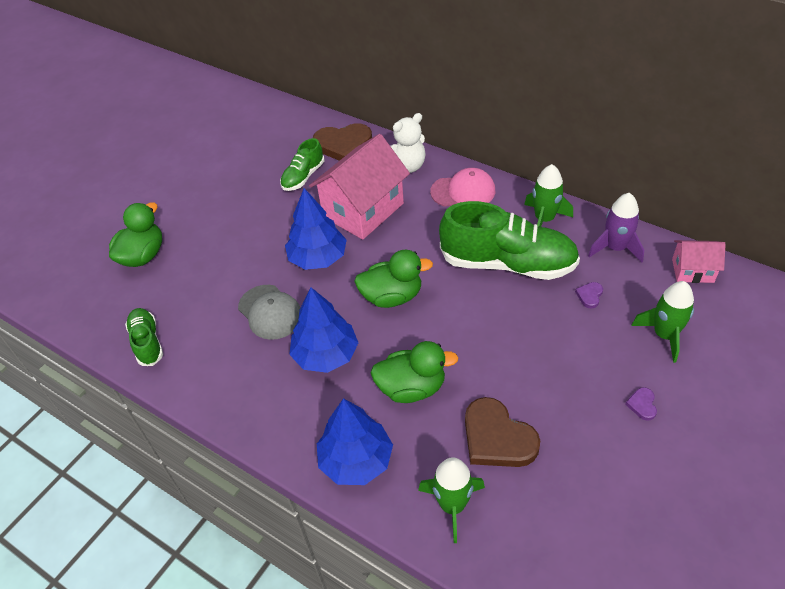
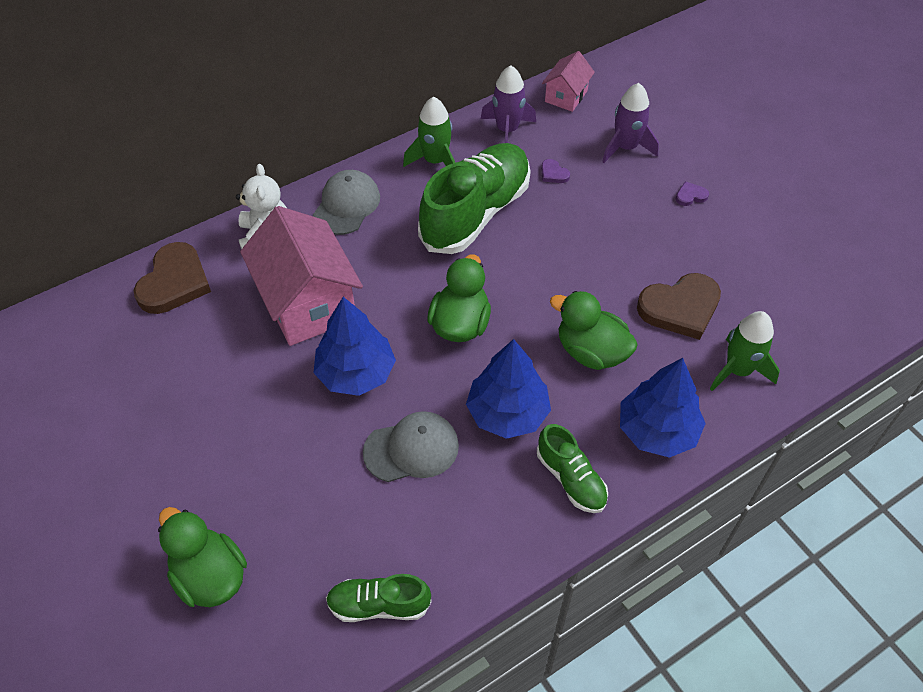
camera: 70 degrees left, 5 degrees up
(303, 176) = (200, 342): green shoe -> green shoe (571, 479)
(411, 388) = (591, 352): green duck -> green duck turned 75 degrees counterclockwise
(463, 191) = (346, 205): pink cap -> grey cap
(642, 405) = (690, 196): purple heart -> purple heart turned 135 degrees clockwise
(664, 335) = (626, 147): green rocket -> purple rocket

